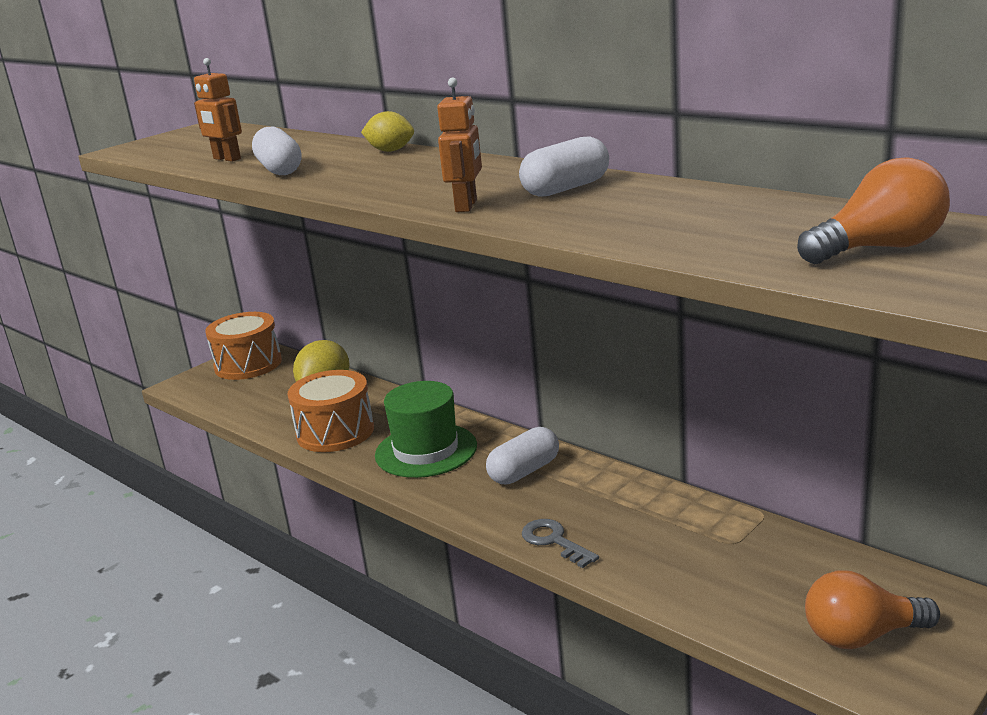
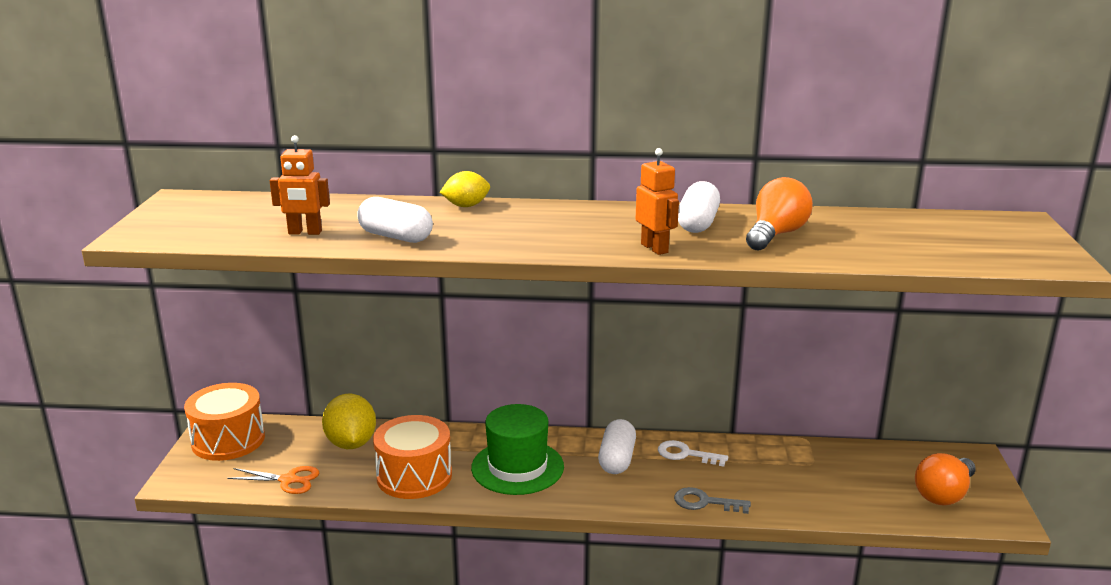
camera: 40 degrees left, 0 degrees up
(246, 407) = (289, 480): none -> orange scissors
(600, 488) = (686, 454): none -> white key
(879, 249) = (975, 240): orange light bulb -> orange light bulb (776, 235)

